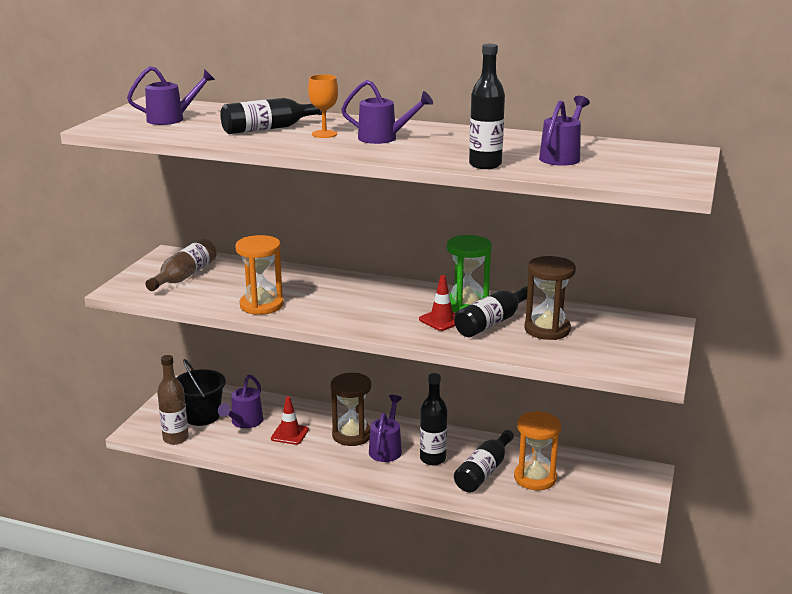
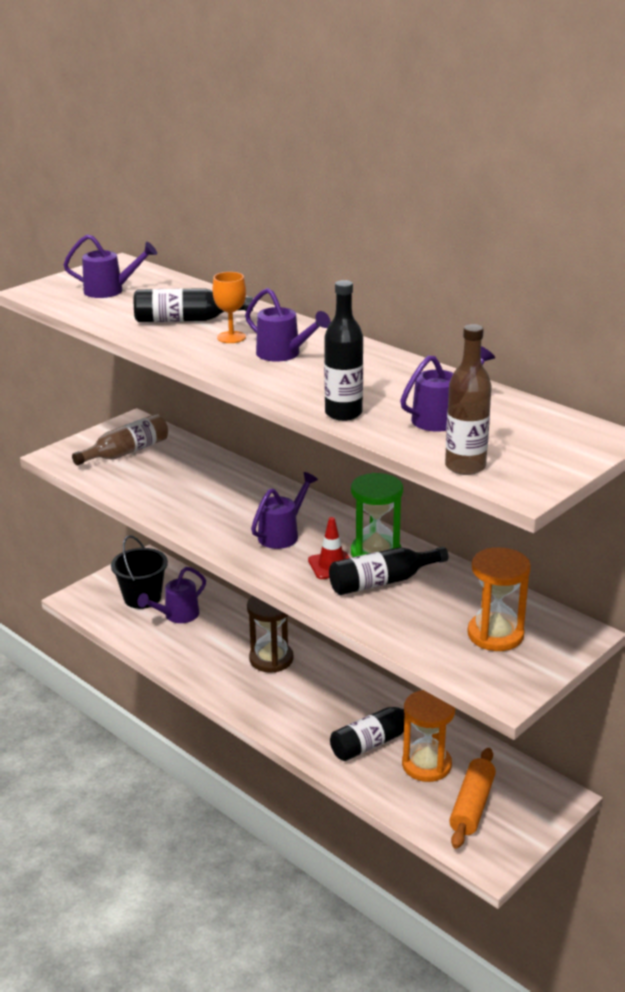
camera: 25 degrees right, 5 degrees up
(175, 438) = (102, 616): brown bottle -> brown bottle (465, 466)
(261, 305) = (169, 504): orange hourglass -> orange hourglass (495, 634)
(289, 434) = (211, 641): red traffic cone -> none
(386, 449) = (294, 685): purple watering can -> purple watering can (282, 534)
(432, 459) = (334, 710): black bottle -> none
(547, 329) = (434, 605): brown hourglass -> none
(591, 496) = (472, 806): none -> orange rolling pin

